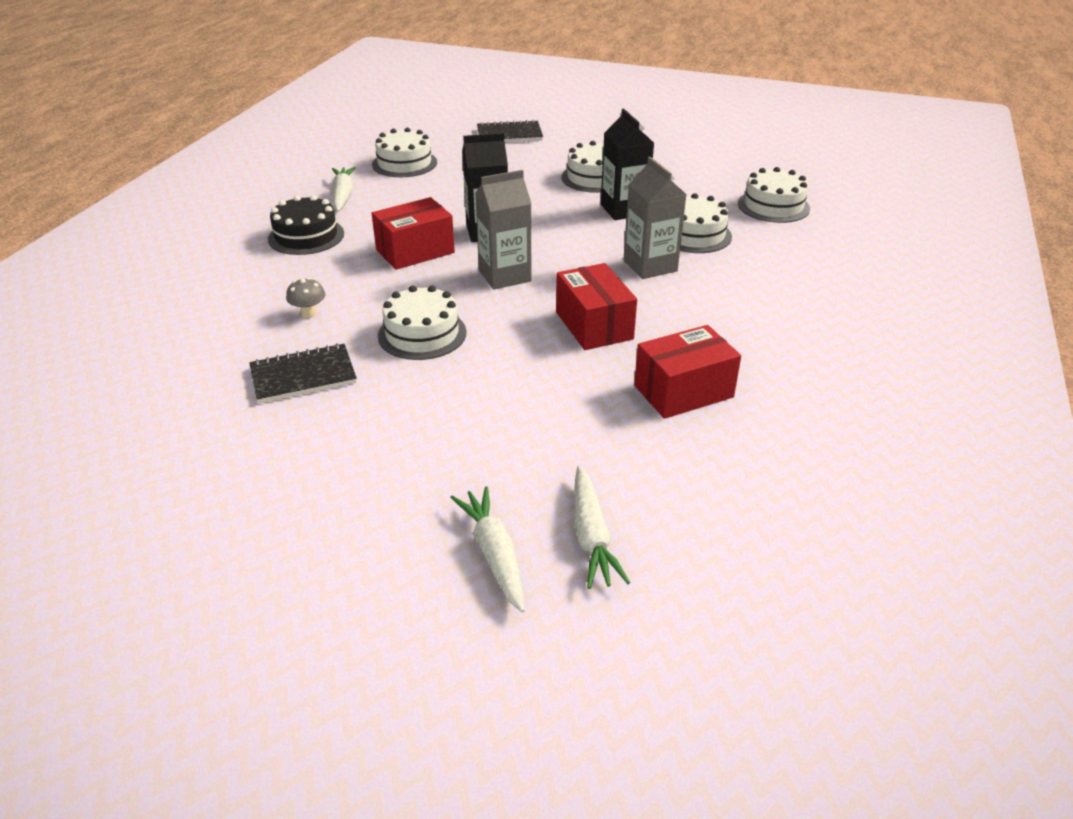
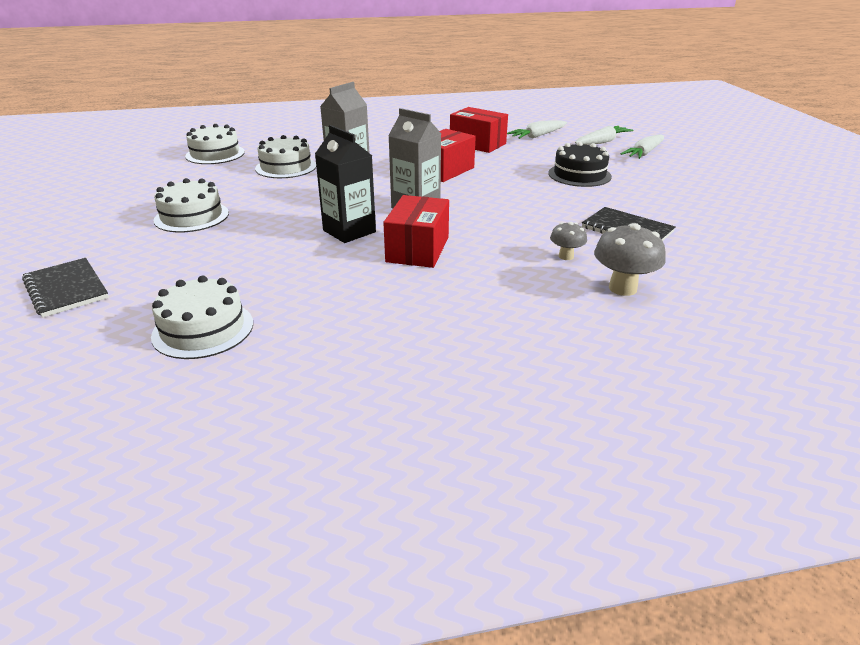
camera: 120 degrees left, 5 degrees down
(229, 316) = (622, 288): none -> grey mushroom
(306, 236) = (452, 314): black cake -> black cake (579, 175)
(343, 195) = (334, 334): white carrot -> white carrot (537, 136)
(415, 251) = (417, 249): red box -> red box turned 75 degrees clockwise
(422, 334) = (525, 210): white cake -> none
(624, 210) = (258, 193): black carton -> none

